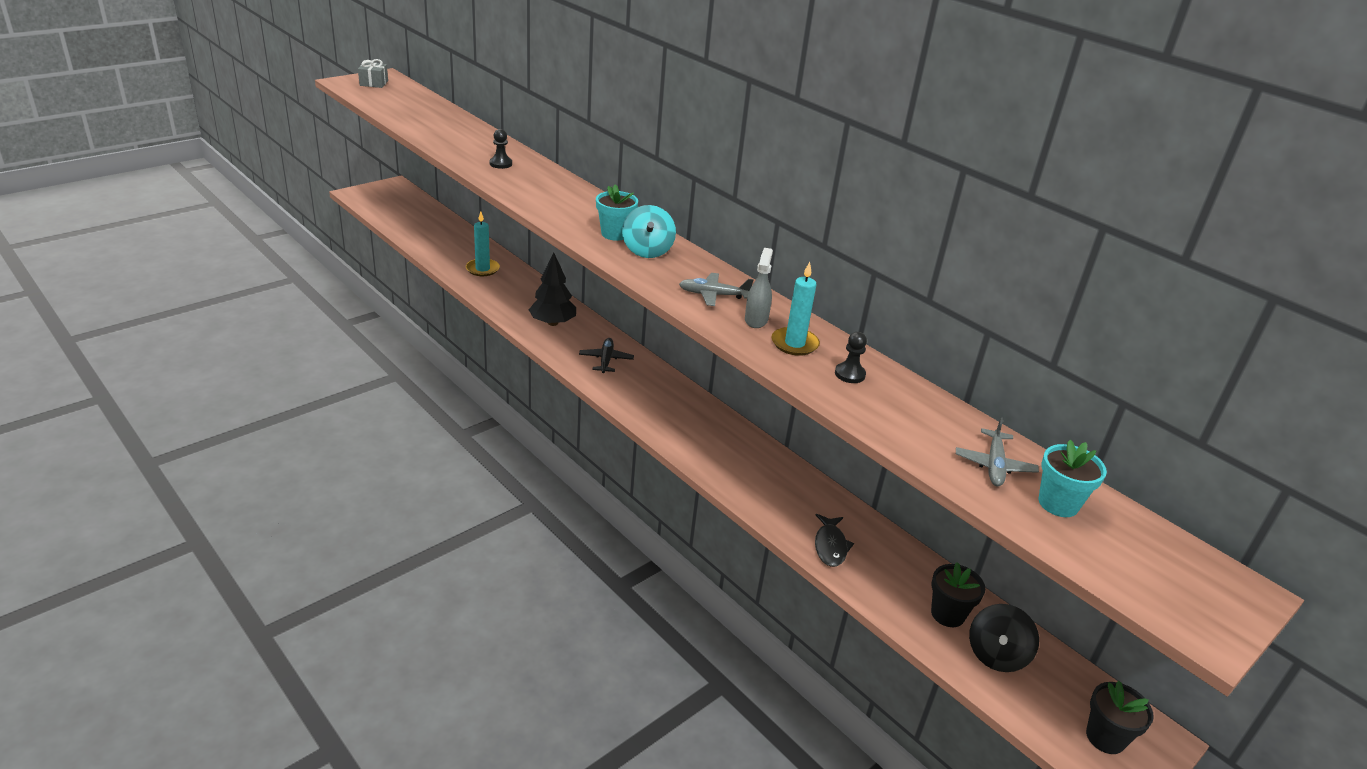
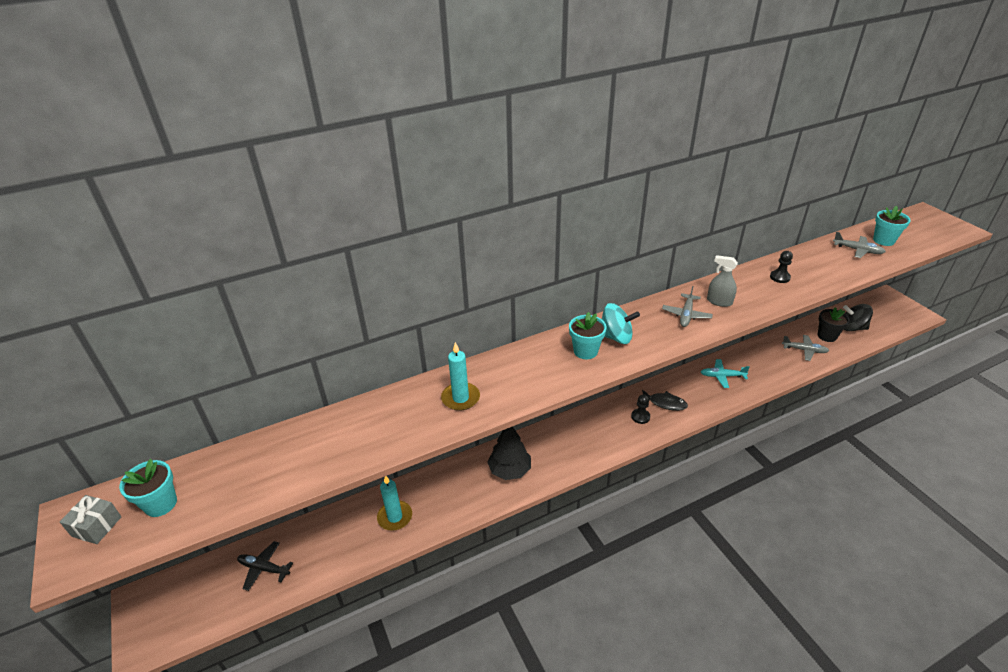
camera: 70 degrees left, 5 degrees up
(393, 96) = (161, 504): none -> turquoise flower pot
(500, 164) = (419, 412): black pawn -> black pawn (640, 417)
(606, 360) = (574, 441): black plane -> black plane (264, 568)
(776, 481) = (722, 376): none -> turquoise plane
(794, 344) = (748, 291): turquoise candle -> turquoise candle (460, 398)
(830, 546) = (781, 366): black fish -> black fish (665, 403)
(888, 578) = (804, 350): none -> grey plane
(996, 655) = (852, 328): black spinning top -> black spinning top turned 150 degrees clockwise
(1105, 737) = (894, 311): black flower pot -> none

